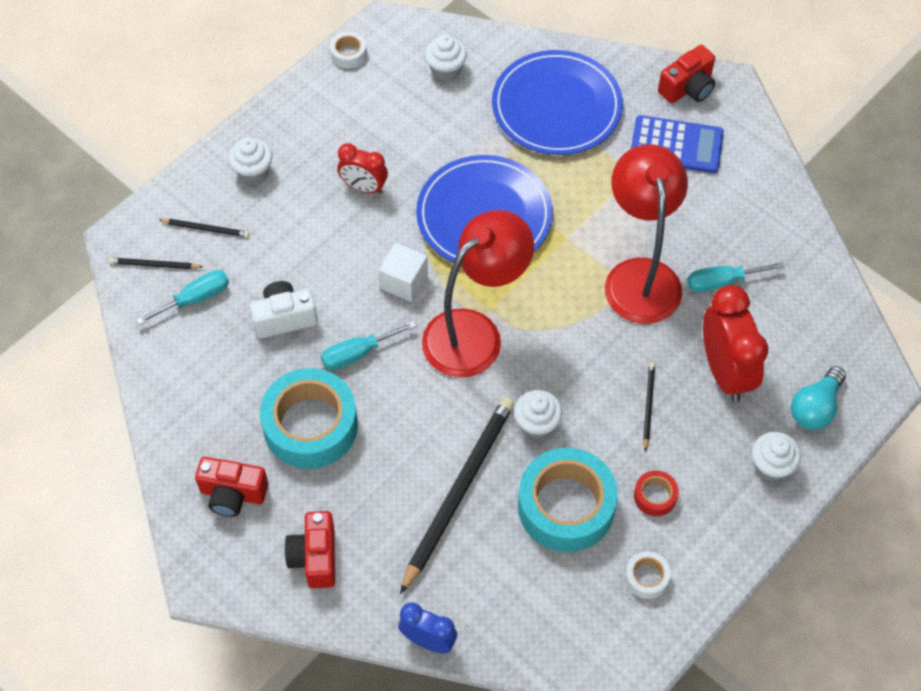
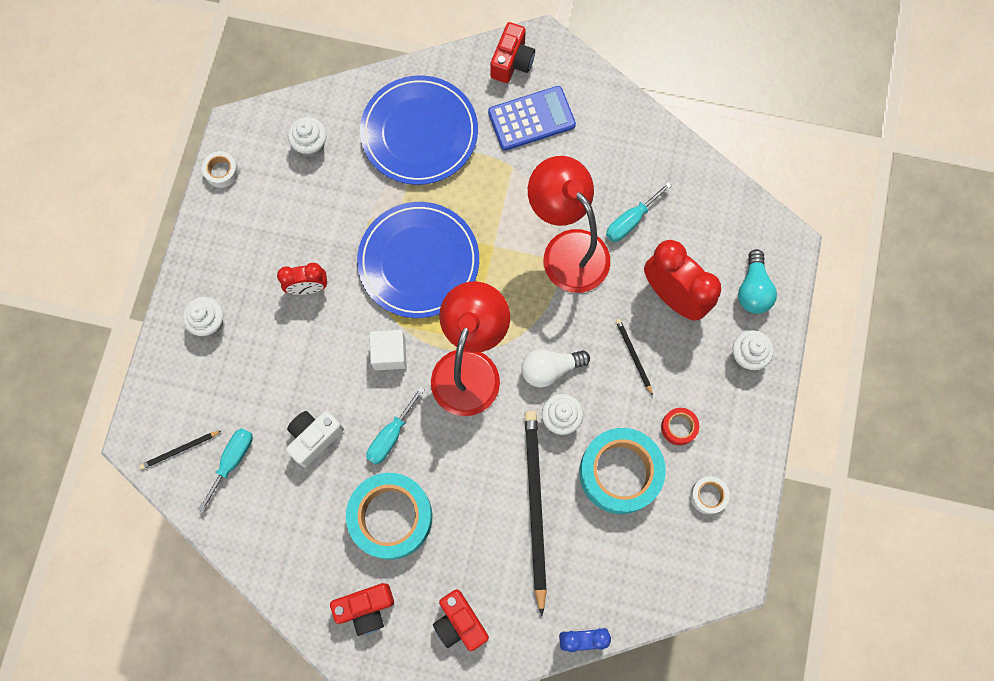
camera: 30 degrees left, 15 degrees up
(206, 229) = (202, 395): black pencil -> none
(554, 374) = (550, 369): none -> white light bulb

